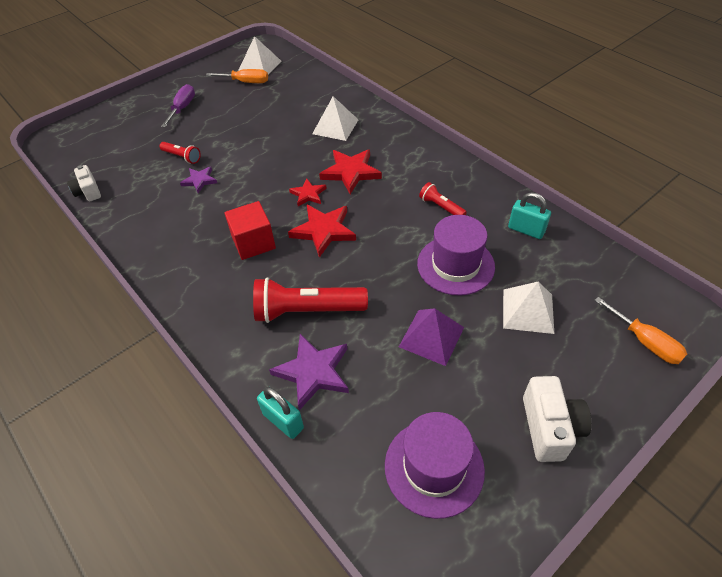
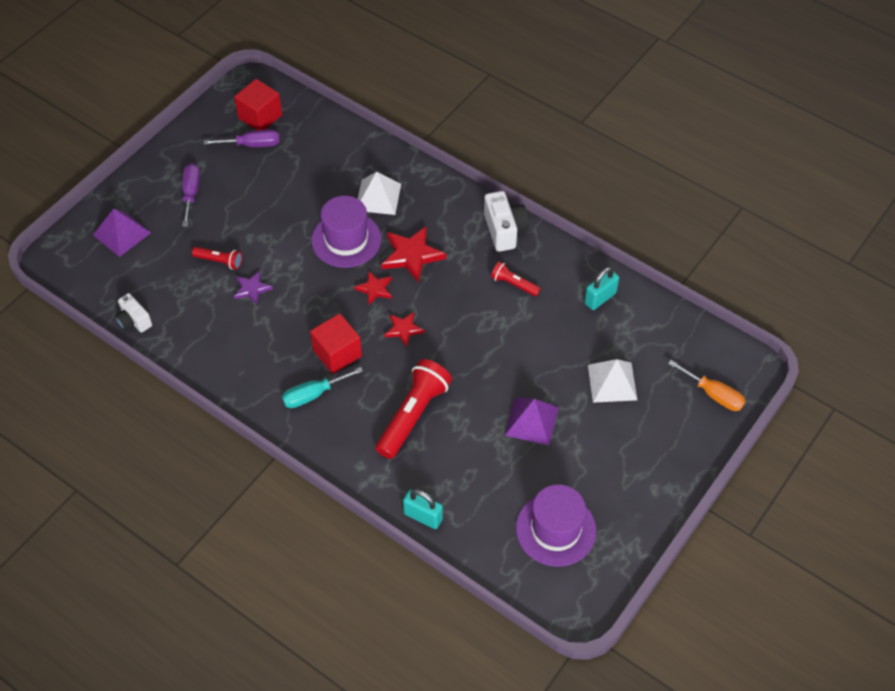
camera: 15 degrees left, 5 degrees up
(114, 128) = (121, 233): none -> purple pyramid
(216, 276) = (313, 394): none -> turquoise screwdriver
(246, 82) = (252, 145): orange screwdriver -> purple screwdriver
(260, 65) = (260, 116): white pyramid -> red cube
(307, 311) = (413, 415): red flashlight -> red flashlight turned 135 degrees clockwise
(313, 372) = (436, 471): purple star -> none
(323, 231) = (403, 329): red star -> red star, size x0.59
(455, 265) = (540, 346): purple hat -> purple hat (346, 239)
(526, 230) = (600, 298): turquoise padlock -> turquoise padlock turned 60 degrees counterclockwise
(549, 428) = (642, 482): white camera -> white camera (504, 230)

